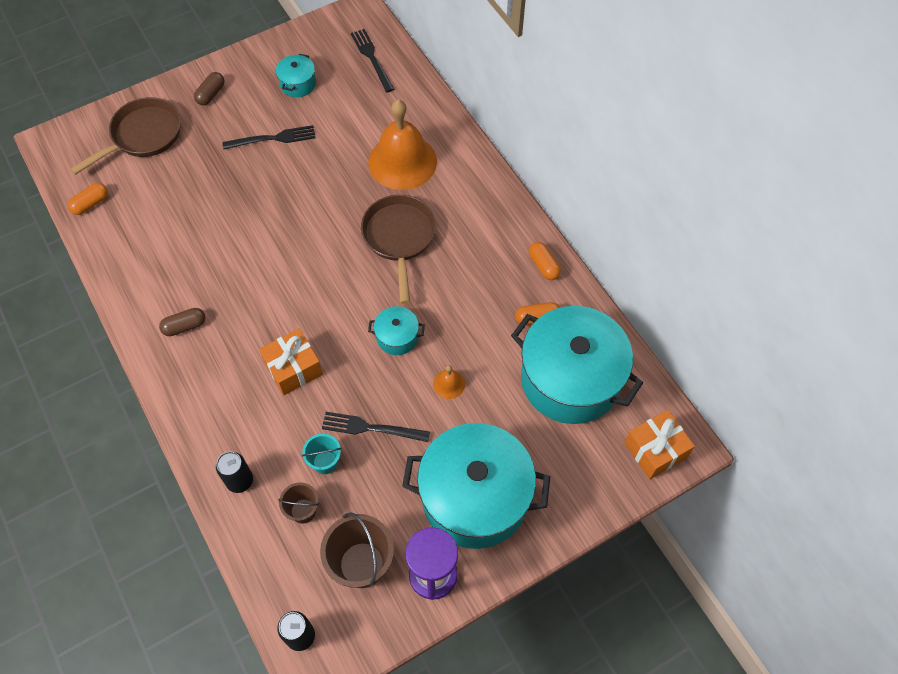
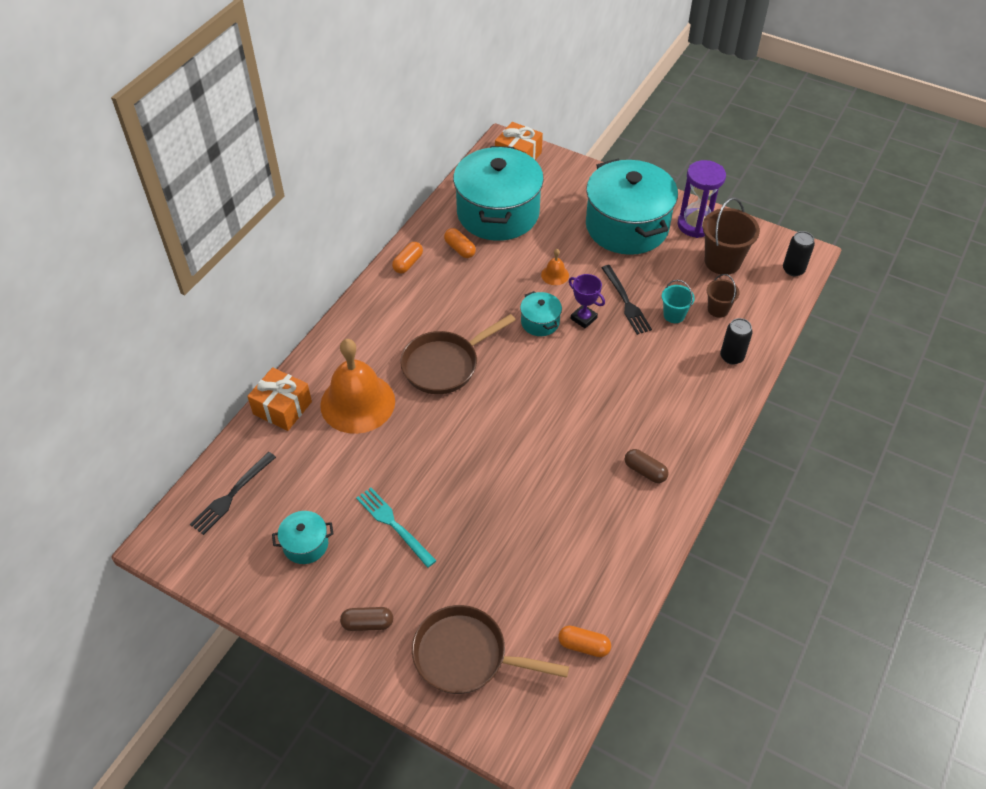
camera: 120 degrees left, 10 degrees down
(273, 138) = (393, 524): black fork -> turquoise fork
(293, 368) = (619, 373): orange gift -> orange gift (282, 408)
(376, 377) = (583, 318): none -> purple trophy

